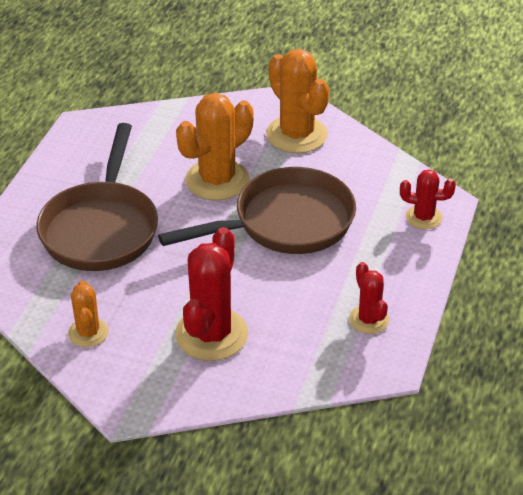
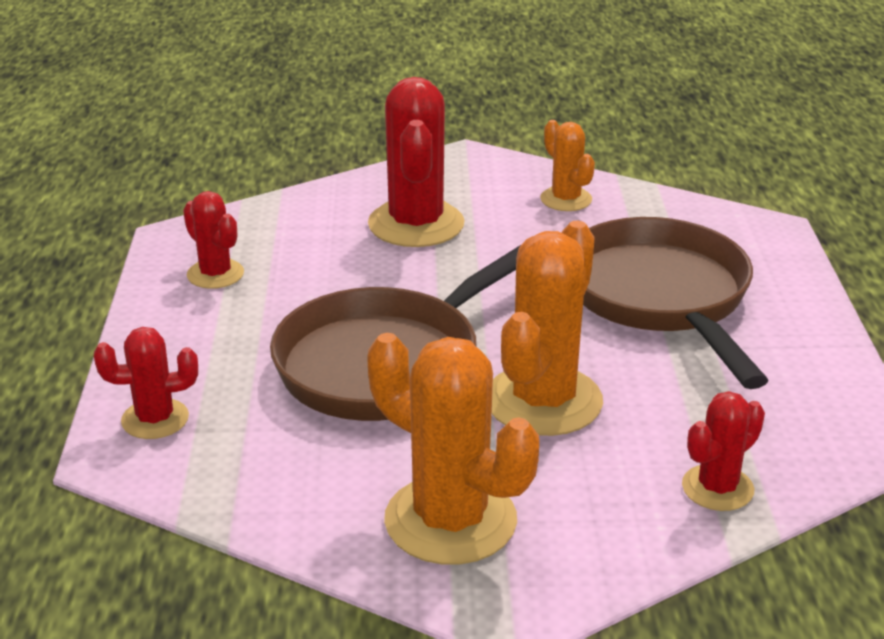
camera: 160 degrees right, 10 degrees down
(170, 121) = (717, 488): none -> red cactus

